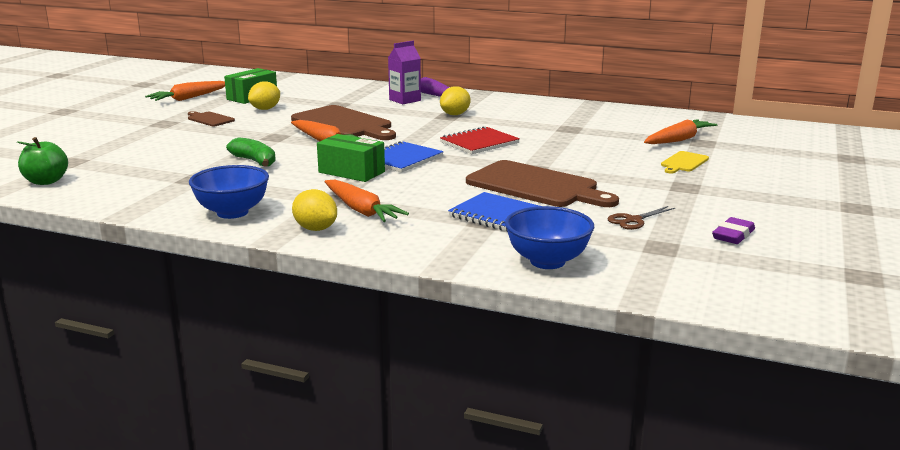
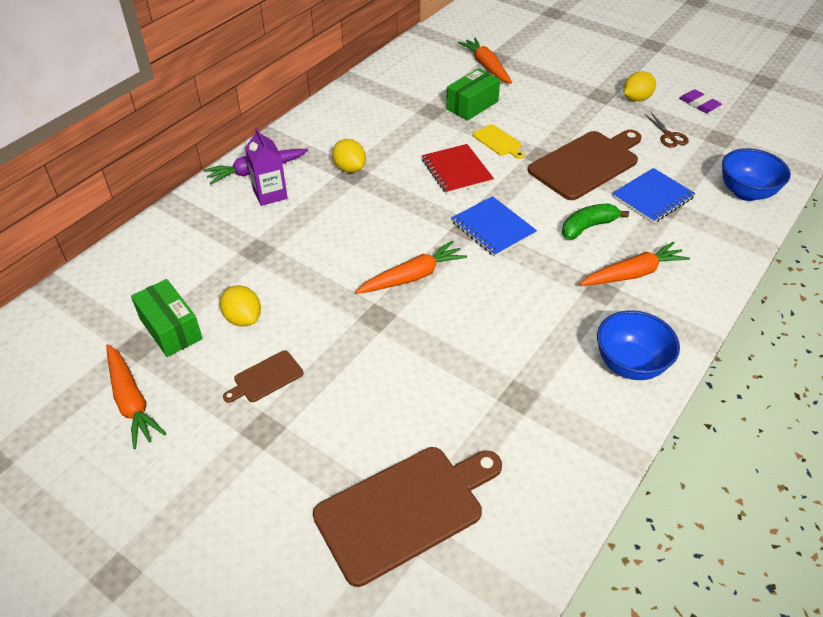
camera: 75 degrees left, 25 degrees up
(46, 181) = (495, 552): green apple -> none
(255, 161) = (467, 340): green banana -> green banana (588, 227)
(315, 229) = (677, 308): yellow lemon -> yellow lemon (636, 99)
(344, 124) = (348, 254): brown cutting board -> brown cutting board (405, 510)
(351, 172) = (524, 267): green box -> green box (472, 105)
(683, 162) = (545, 80): yellow cutting board -> yellow cutting board (498, 141)

